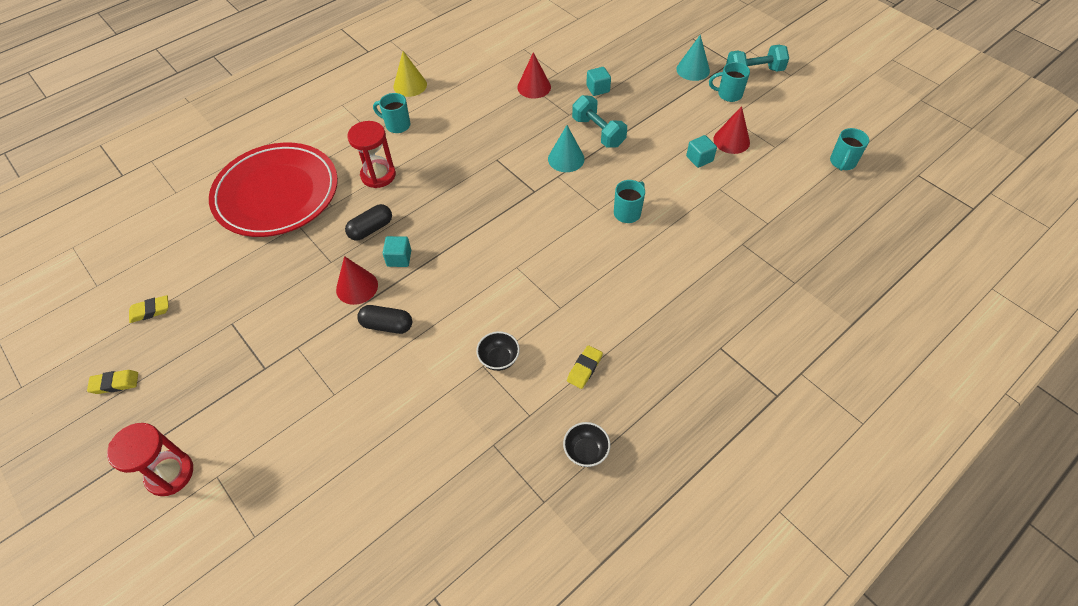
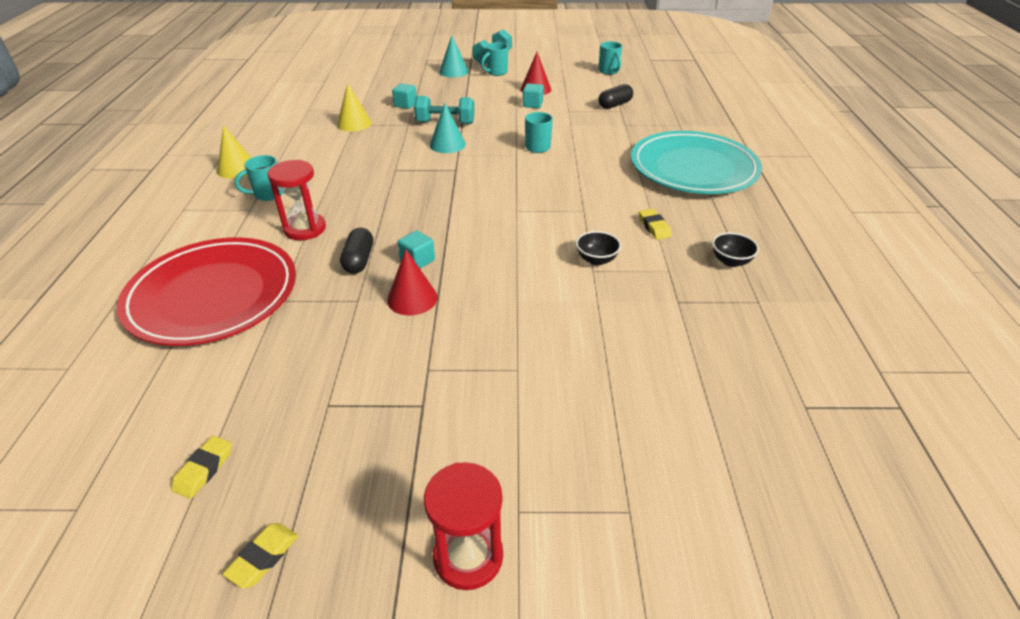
camera: 50 degrees left, 15 degrees down
(387, 325) = (482, 301): black capsule -> black capsule (615, 105)
(534, 87) = (354, 123): red cone -> yellow cone
(718, 341) = (693, 168): none -> turquoise plate

